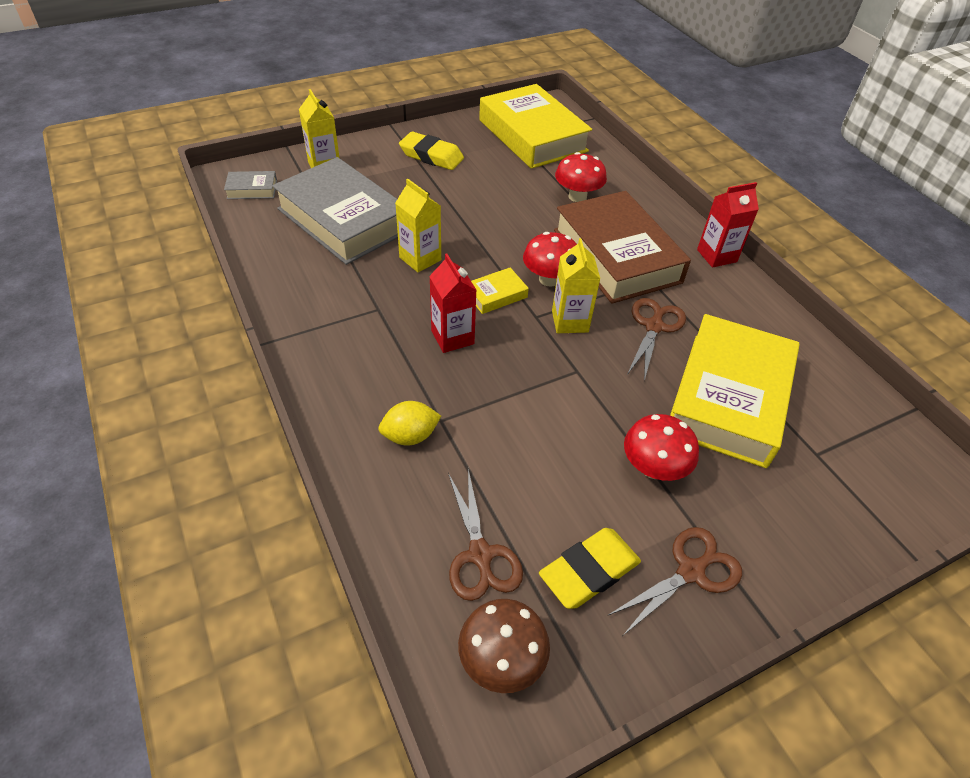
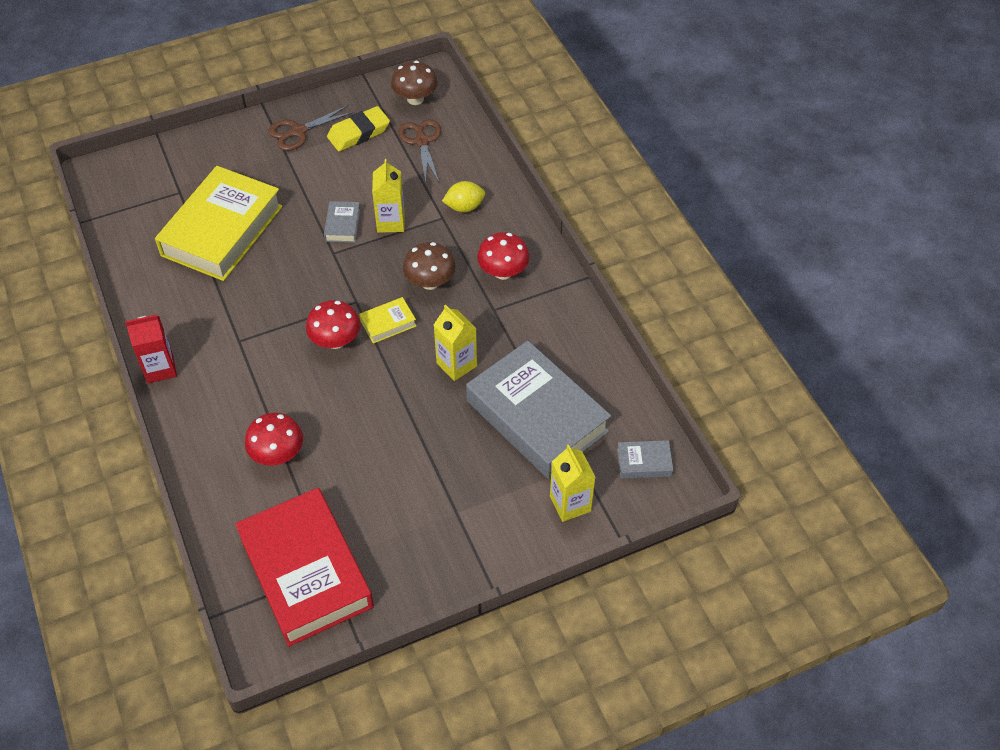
camera: 175 degrees left, 5 degrees up
(431, 156) = (441, 526): yellow eraser -> none
(452, 337) = (430, 282): red carton -> brown mushroom
(532, 135) = (306, 572): yellow book -> red book
(570, 321) = (327, 296): yellow carton -> yellow carton (390, 222)
(574, 407) = (342, 225): none -> grey book
(616, 256) = (262, 368): brown book -> none
(653, 468) = (299, 185): red mushroom -> red mushroom (503, 272)
(654, 327) = (255, 291): brown scissors -> none

